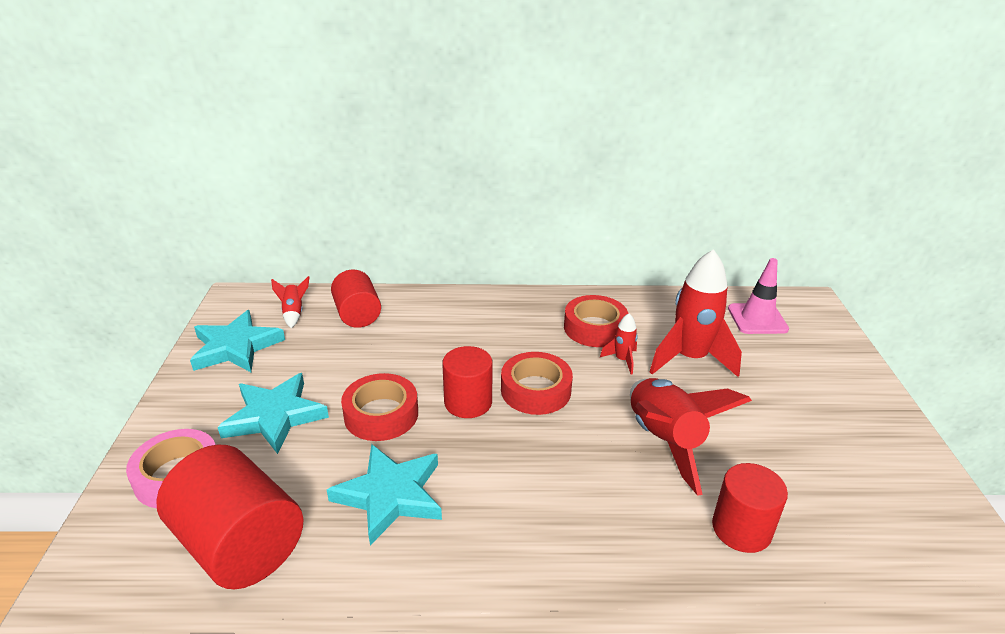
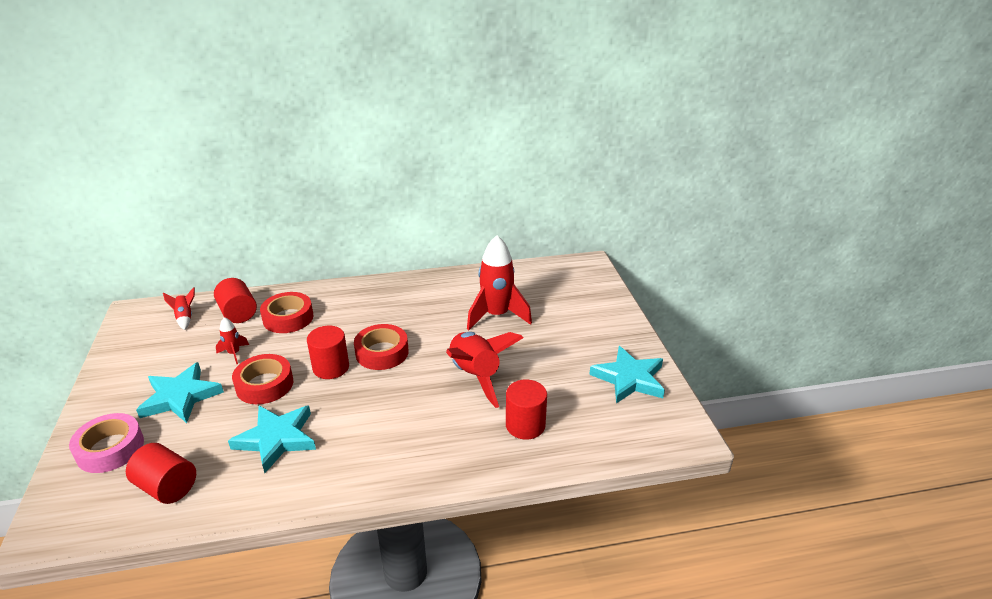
camera: 10 degrees left, 0 degrees up
(236, 347) = (140, 350): turquoise star -> turquoise star (629, 379)
(240, 545) = (167, 487): red cylinder -> red cylinder, size x0.63
(594, 328) = (426, 301): red tape -> red tape (288, 318)
(622, 360) = (447, 323): red rocket -> red rocket (234, 354)
(757, 319) = (548, 281): pink traffic cone -> none

